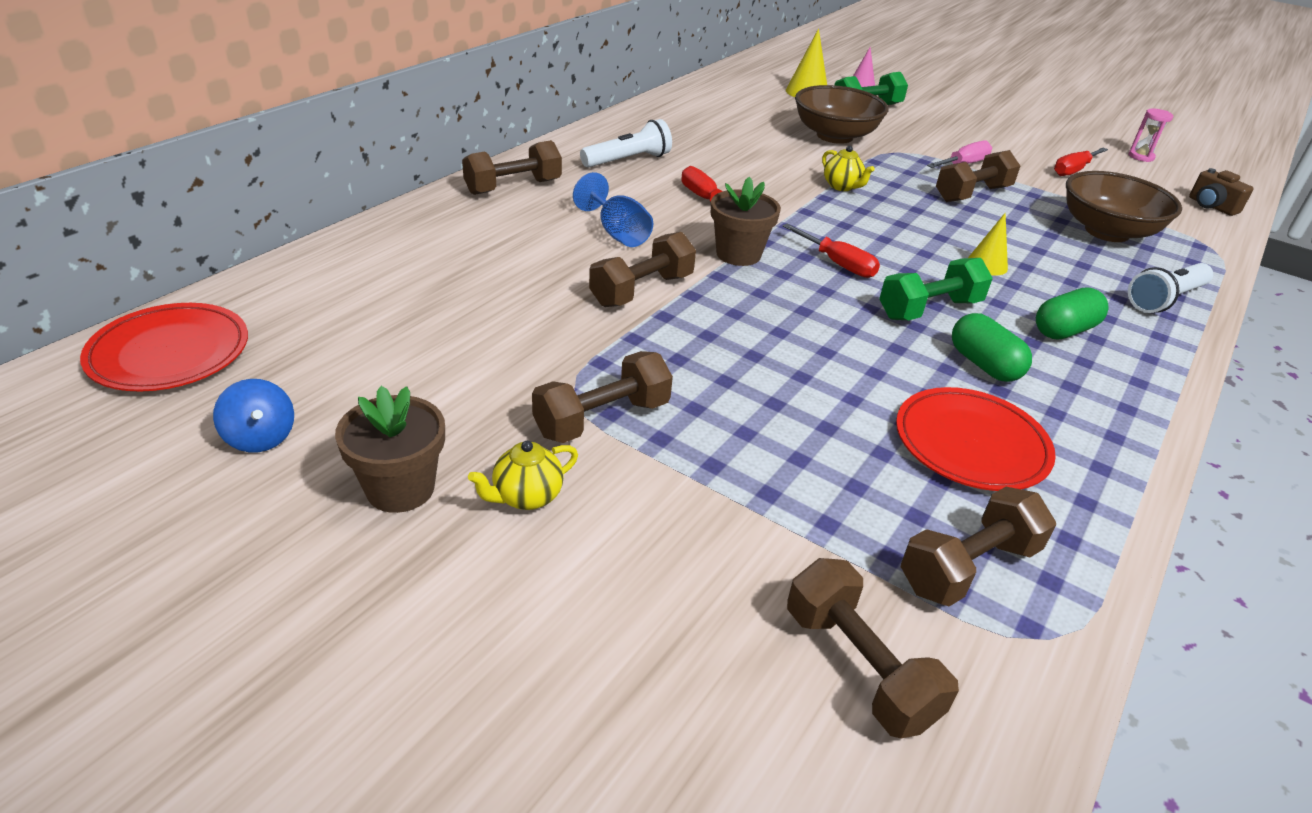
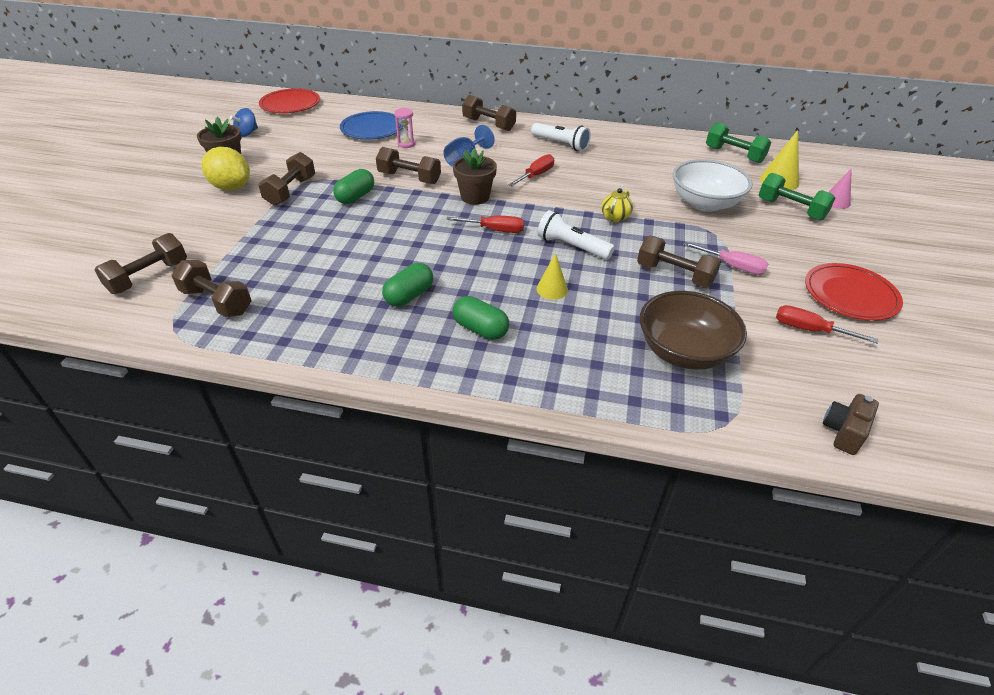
camera: 70 degrees right, 5 degrees up
(418, 284) = (372, 129): none -> blue plate
(526, 497) = (231, 187): yellow teapot -> yellow lemon
(602, 419) = (291, 191): brown dumbbell -> brown dumbbell turned 75 degrees clockwise
(672, 352) = (355, 197): none -> green capsule
(834, 136) = (705, 203): brown bowl -> white bowl
(837, 264) = (495, 230): red screwdriver -> red screwdriver turned 105 degrees counterclockwise
(929, 309) = (463, 270): green dumbbell -> green dumbbell (734, 155)
(971, 444) = (320, 296): red plate -> red plate (850, 295)
(1141, 157) = (923, 379): pink hourglass -> pink hourglass (406, 144)
(1165, 299) = (578, 385): white flashlight -> white flashlight (572, 247)

